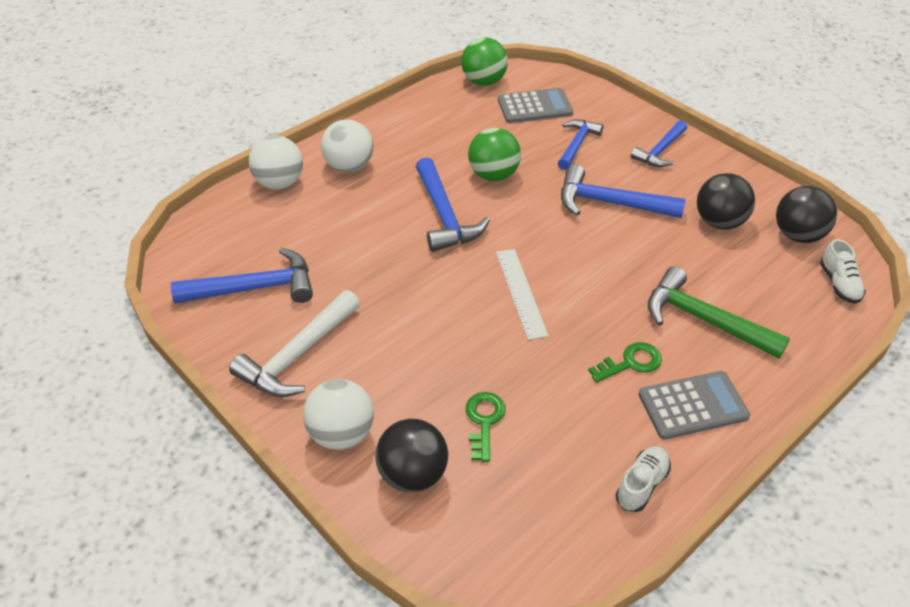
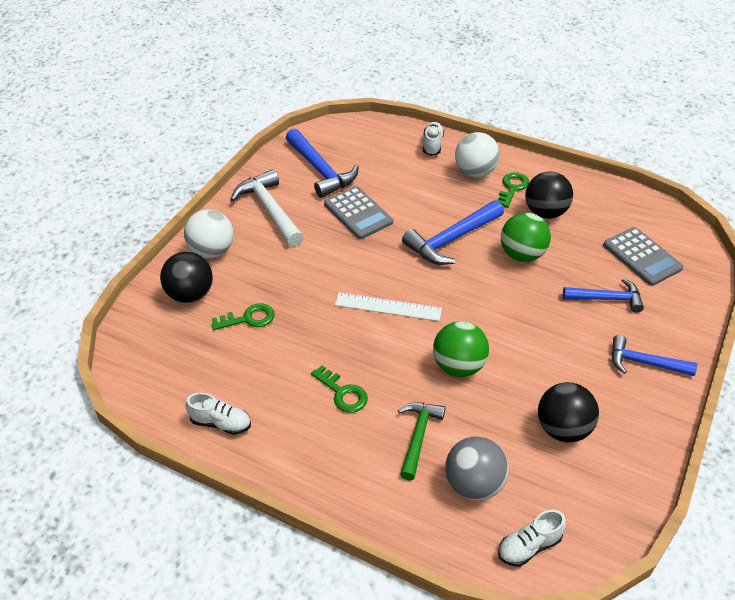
camera: 70 degrees right, 0 degrees up
(279, 183) = (432, 145): white ball -> white shoe
(298, 355) = (270, 210): white hammer -> white hammer turned 45 degrees clockwise
(392, 149) = (512, 188): none -> green key
(483, 82) = (652, 214): green ball -> green ball (458, 366)
(520, 292) = (388, 307): white ruler -> white ruler turned 45 degrees clockwise
(610, 203) = (537, 340): blue hammer -> none
(692, 405) = (313, 443): grey calculator -> grey calculator (358, 213)
(704, 320) = (418, 437): green hammer -> green hammer, size x0.66
(768, 298) = (474, 484): none -> grey ball
(797, 235) = (585, 500): black ball -> black ball (545, 212)

